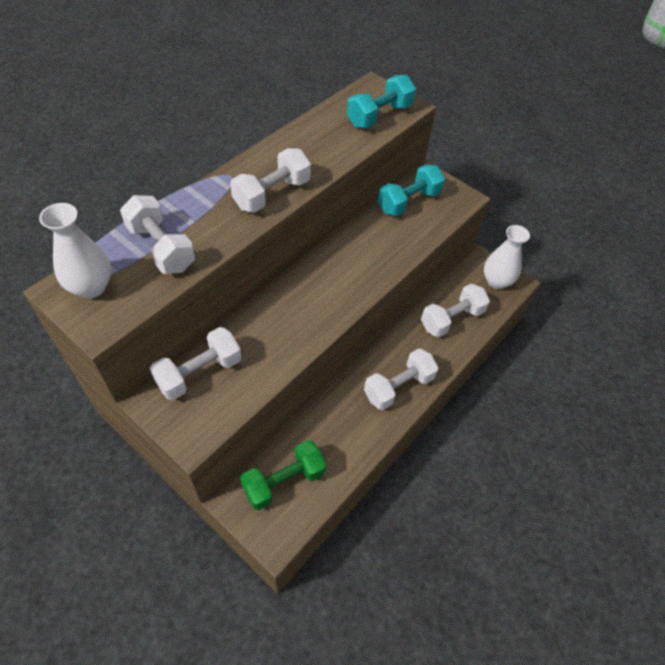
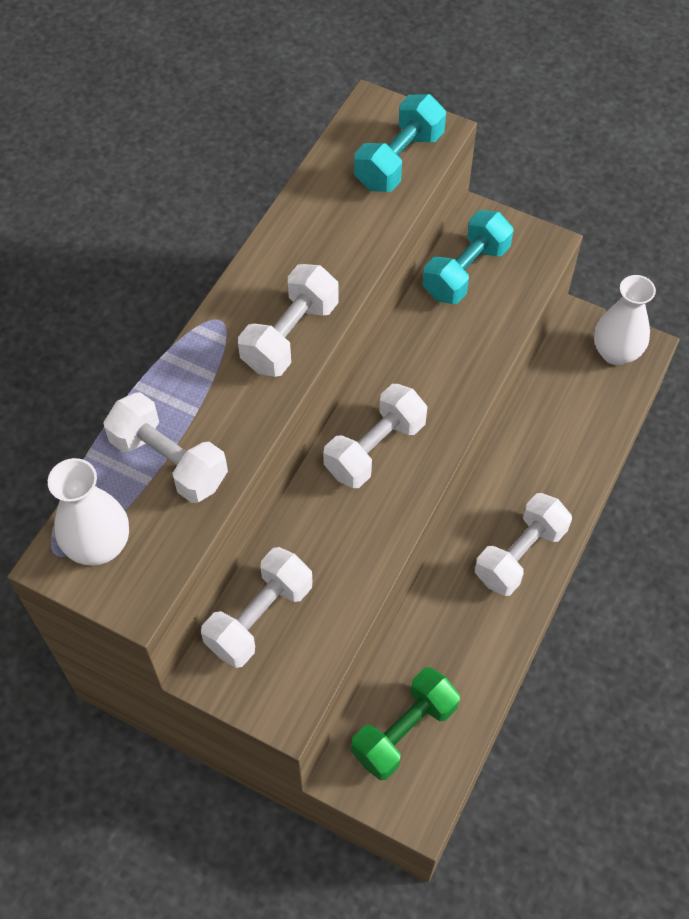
camera: 10 degrees left, 5 degrees up
(451, 319) = (566, 430): white dumbbell -> white dumbbell (375, 448)

